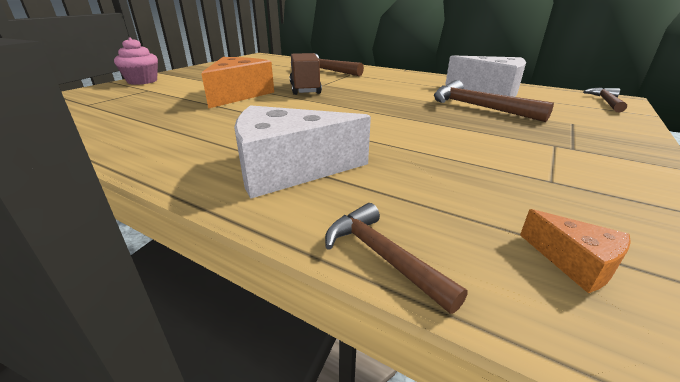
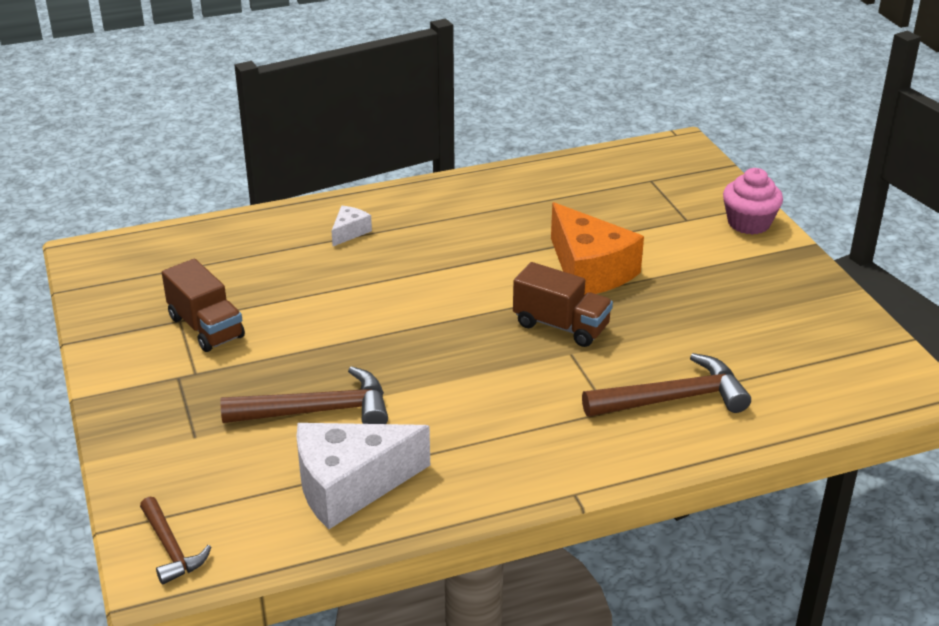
camera: 130 degrees right, 5 degrees up
(288, 169) = (349, 232): white cheese -> white cheese, size x0.45
(382, 256) = (231, 224): brown hammer -> none
(524, 165) = (206, 327): none -> brown truck
(574, 262) = (147, 266): orange cheese -> none

